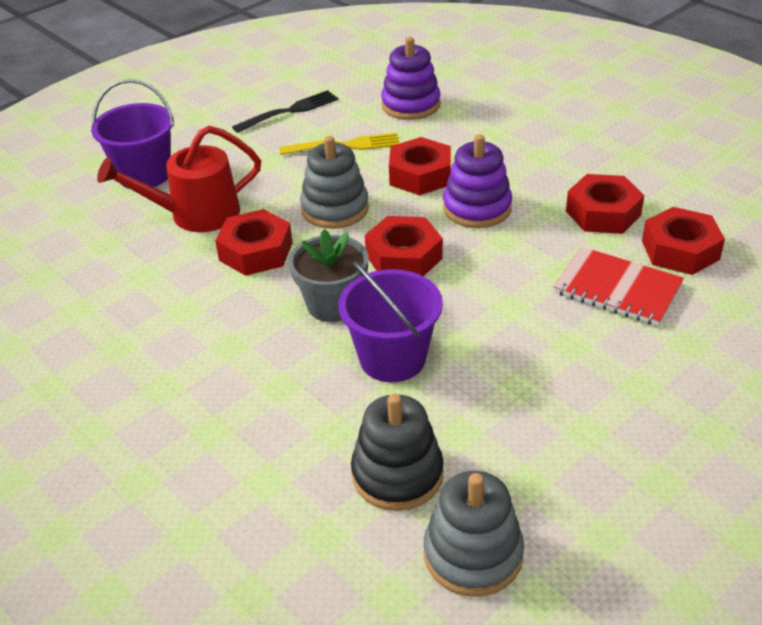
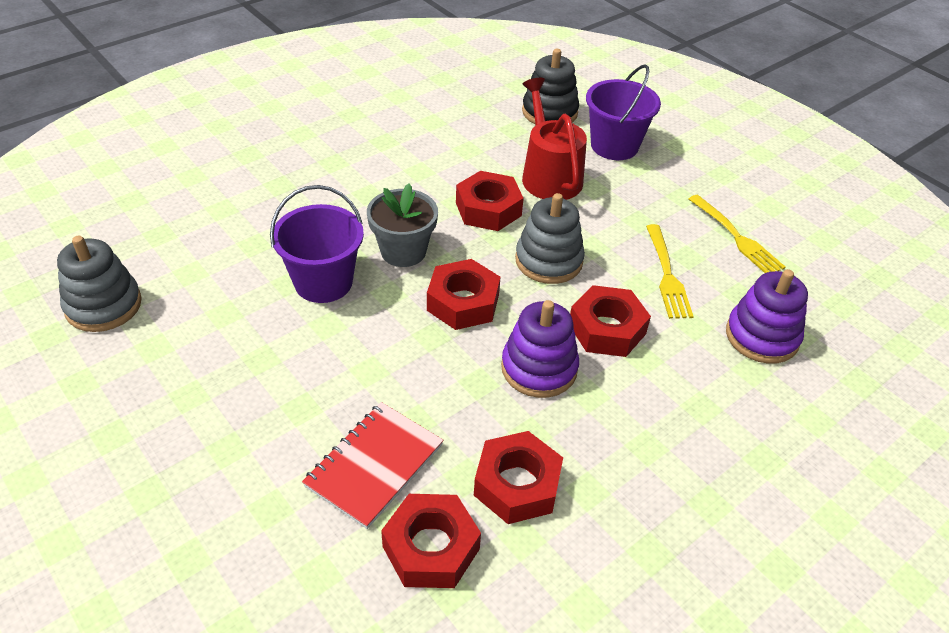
camera: 90 degrees right, 5 degrees up
(290, 111) = (736, 237): black fork -> yellow fork
(397, 474) = (196, 274): black stacking toy -> black stacking toy (549, 112)

